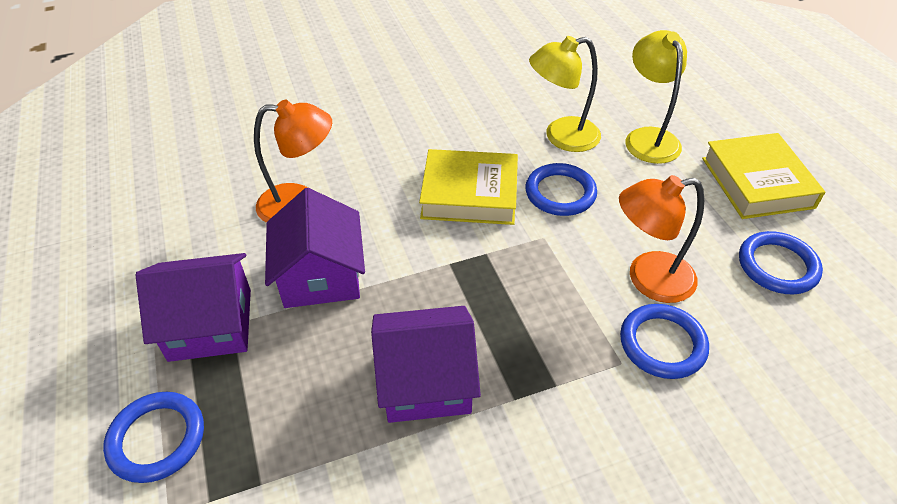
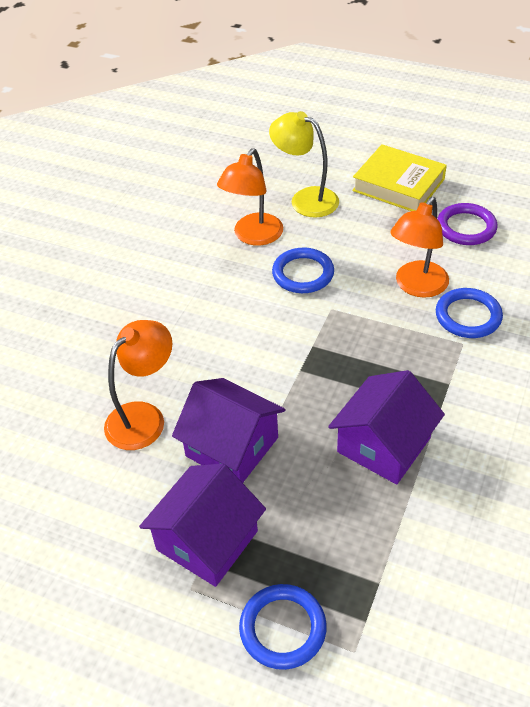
camera: 45 degrees left, 0 degrees up
(469, 194) = (249, 318): yellow book -> none
(561, 137) = (253, 236): yellow lamp -> orange lamp
(777, 266) = (466, 227): blue ring -> purple ring

